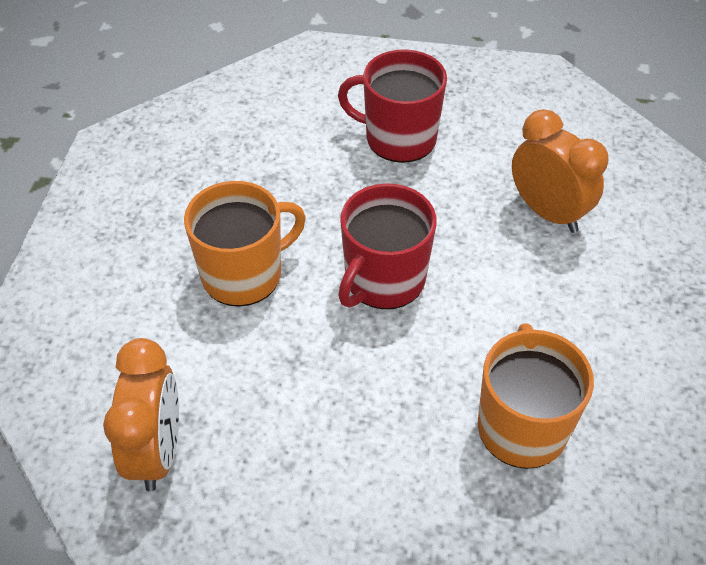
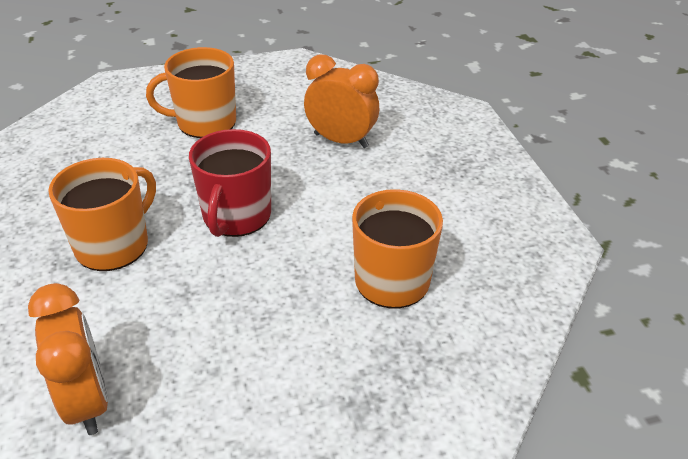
camera: 25 degrees left, 10 degrees down
(398, 138) = (205, 122): red mug -> orange mug

